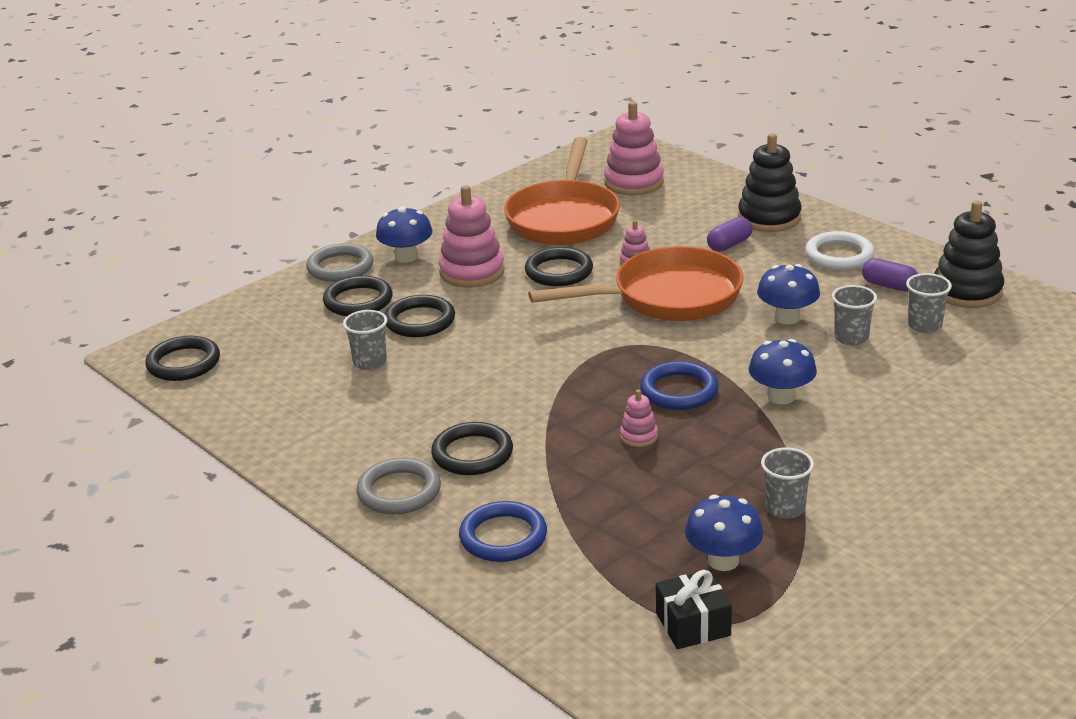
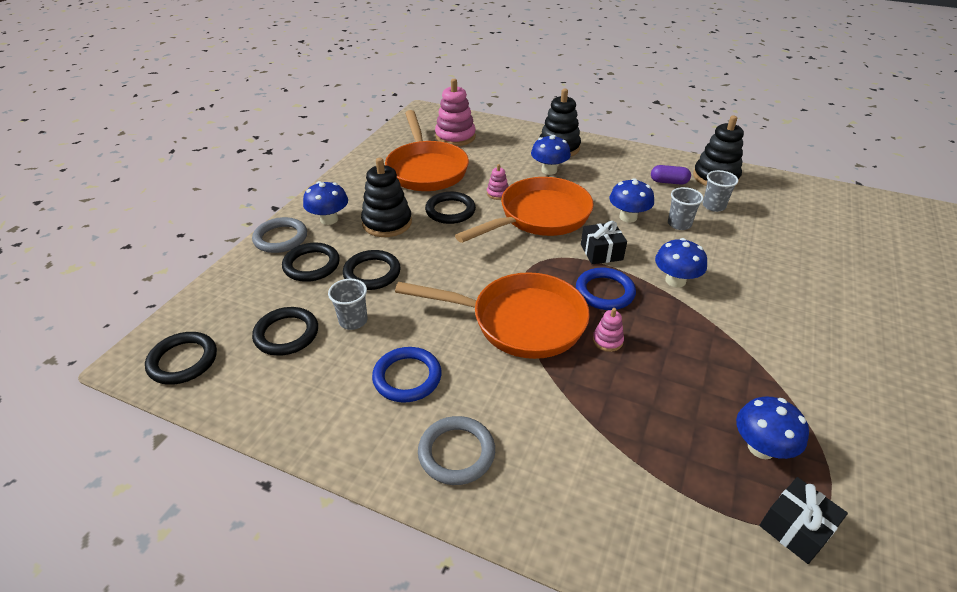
camera: 25 degrees left, 10 degrees up
(472, 272) = (387, 223): pink stacking toy -> black stacking toy
(472, 454) = (493, 393): black ring -> black ring (286, 334)
(503, 537) = (577, 478): blue ring -> blue ring (407, 377)
(552, 399) = (519, 321): none -> orange pan
(714, 350) = (601, 252): none -> black gift
(729, 245) = (549, 170): purple capsule -> blue mushroom
(785, 508) = (759, 380): grey cup -> none
(839, 255) = (621, 166): white ring -> none

